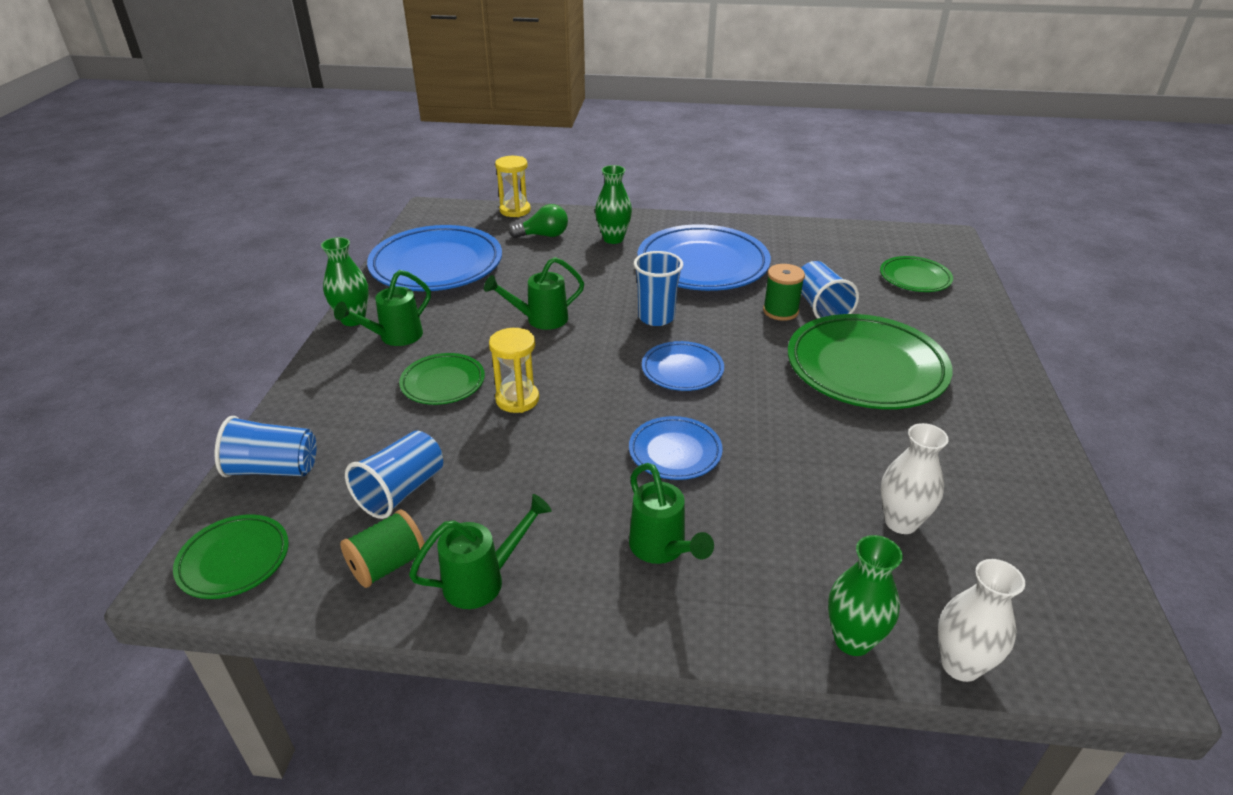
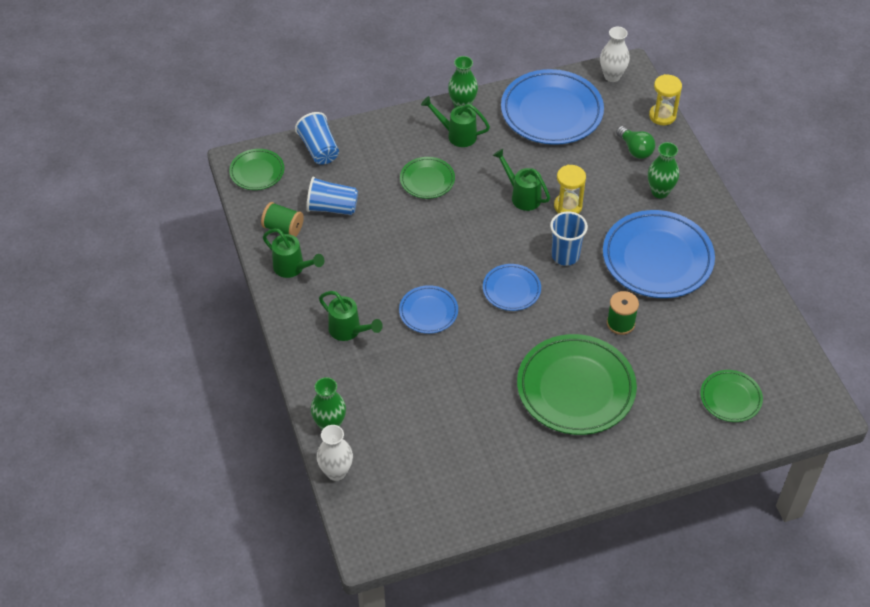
camera: 65 degrees right, 15 degrees up
(517, 399) = (433, 221): yellow hourglass -> yellow hourglass (568, 206)
(662, 550) = (349, 331): green watering can -> green watering can turned 90 degrees counterclockwise
(820, 307) = (642, 346): blue cup -> none
(901, 522) = (427, 432): white vase -> white vase (612, 76)

